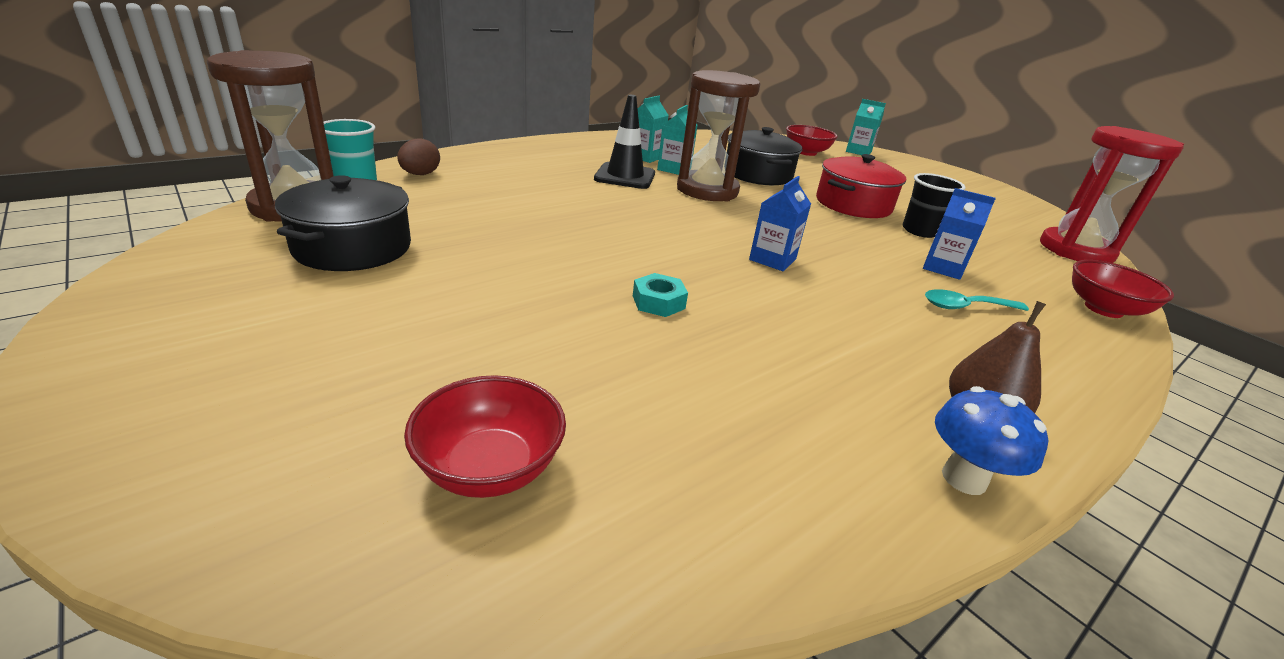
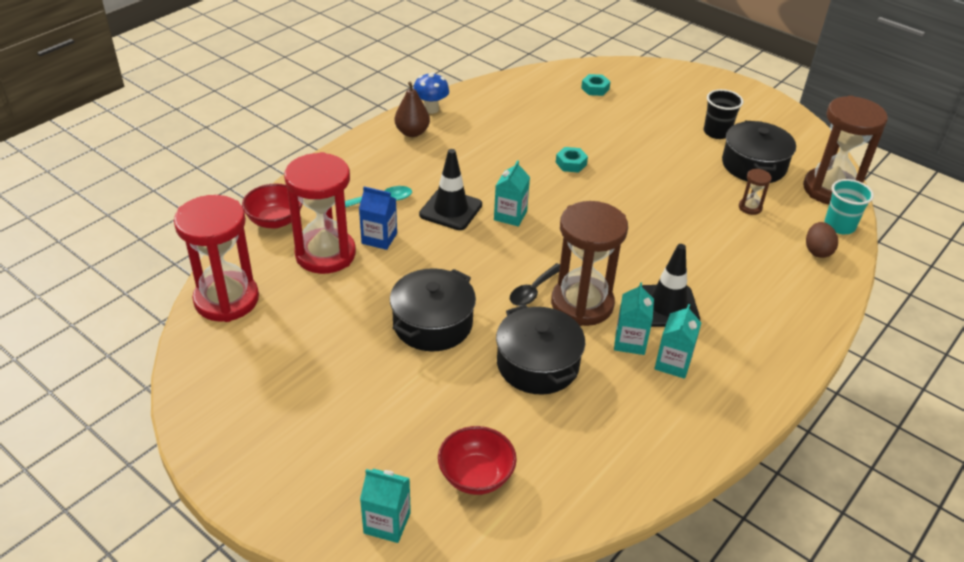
camera: 170 degrees right, 10 degrees up
(439, 212) = (750, 207): none -> brown hourglass
(490, 468) = (595, 89): red bowl -> turquoise nut
(754, 204) = (533, 291): none -> black spoon
(772, 259) = (510, 215): blue carton -> turquoise carton
(853, 204) = (432, 323): red pot -> black pot
(857, 279) = (451, 210): none -> black traffic cone
(920, 231) = (376, 290): black cup -> black cup (717, 132)
(1000, 265) = (325, 254): none -> red hourglass

